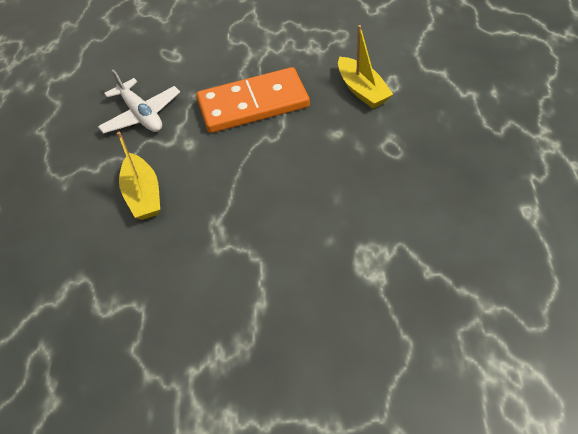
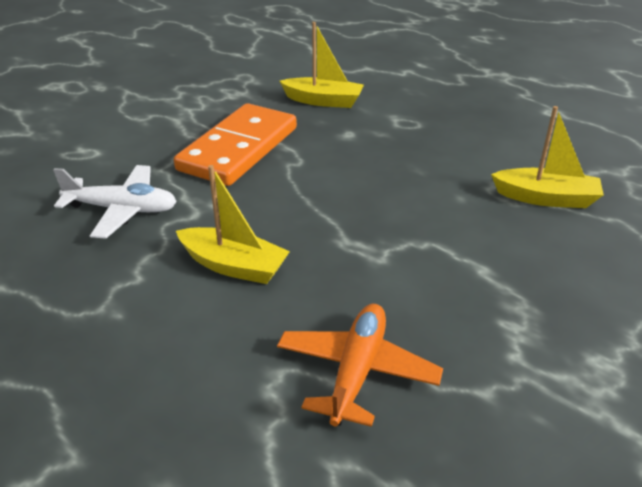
camera: 50 degrees left, 15 degrees down
(111, 309) = (357, 371): none -> orange plane
(386, 285) = (546, 198): none -> yellow boat

